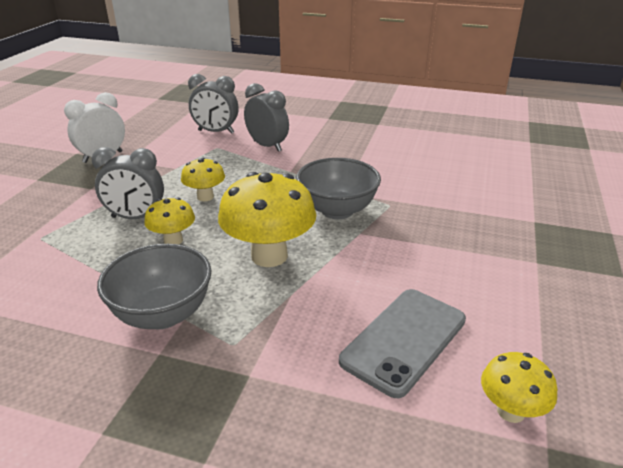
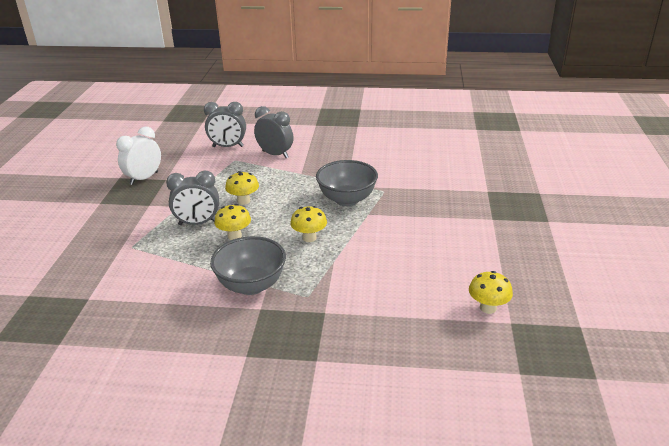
camera: 10 degrees left, 0 degrees up
(269, 256) = (309, 238): yellow mushroom -> yellow mushroom, size x0.54
(404, 340) = (416, 278): grey phone -> none

